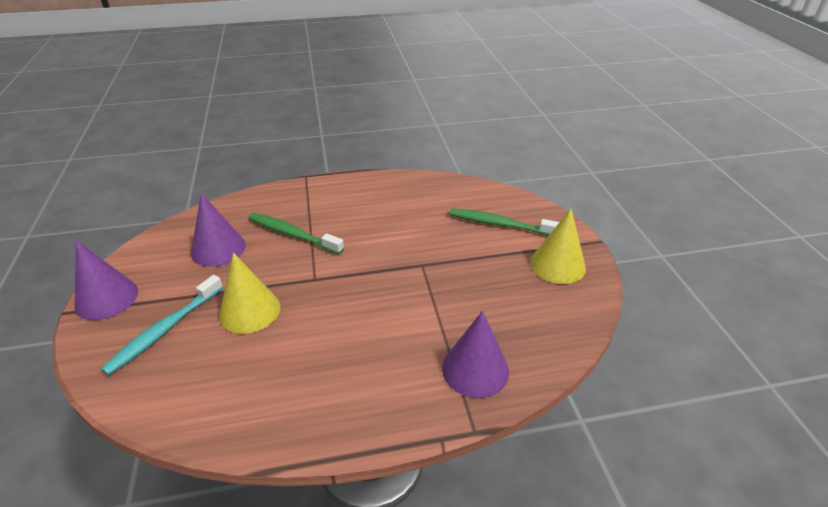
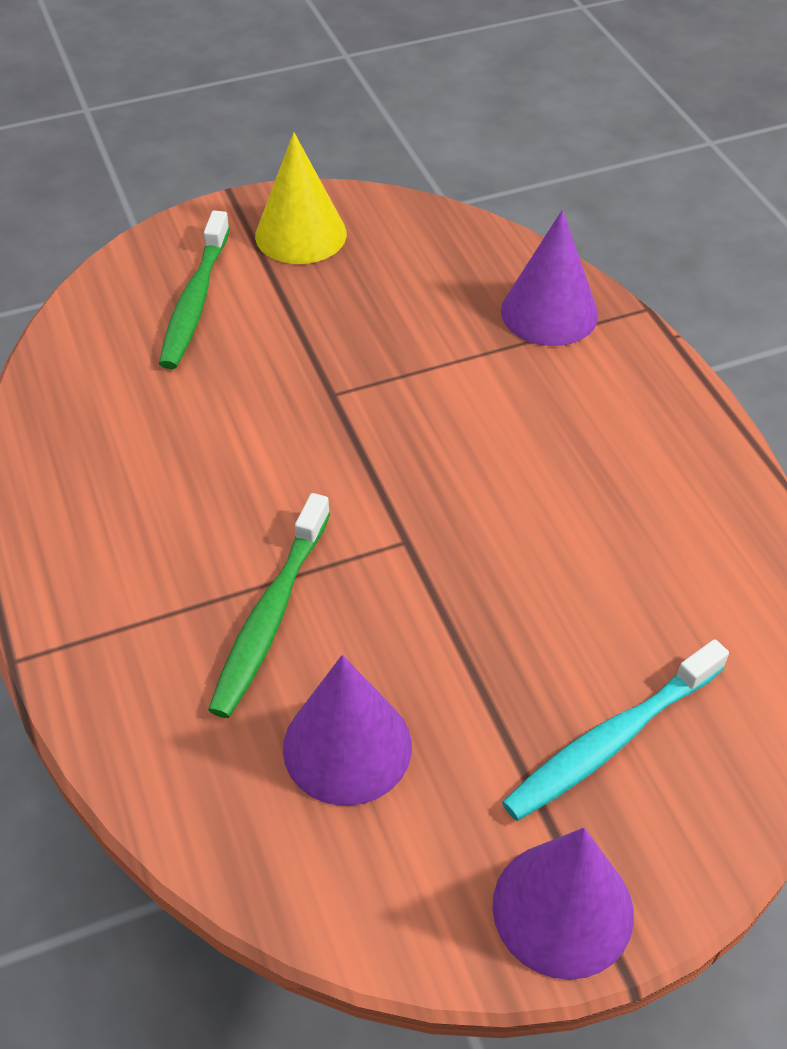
camera: 100 degrees left, 10 degrees up
(165, 330) = (611, 741): turquoise toothbrush -> turquoise toothbrush turned 120 degrees clockwise
(250, 310) = (519, 616): yellow cone -> none

